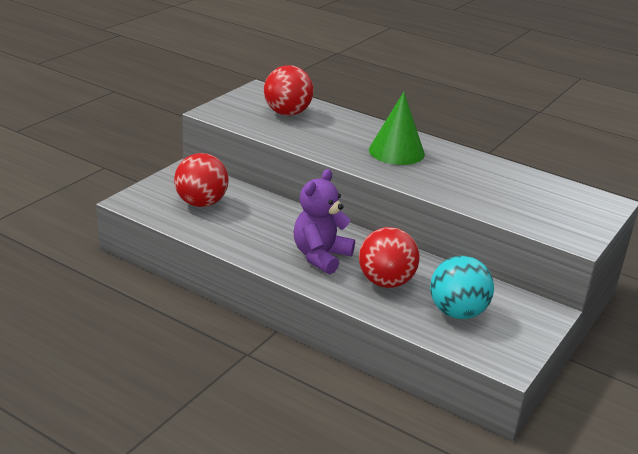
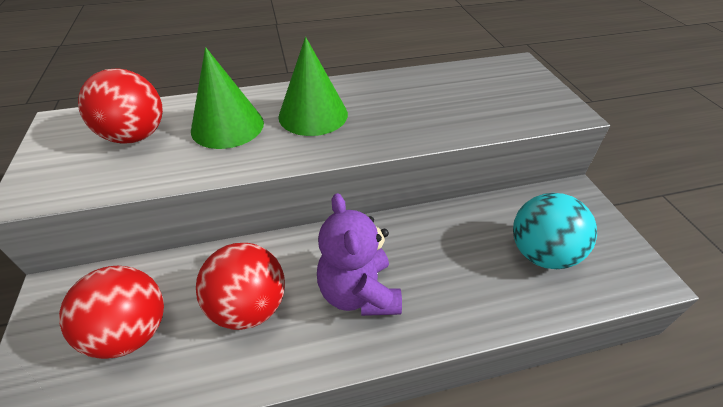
camera: 45 degrees left, 15 degrees up
(339, 132) = (227, 126): none -> green cone
(386, 282) = (451, 271): red ball -> red ball (249, 307)

